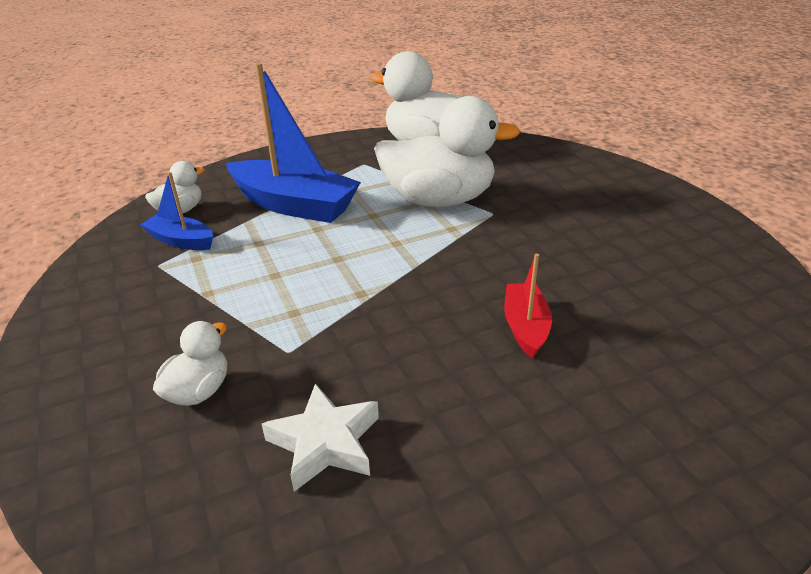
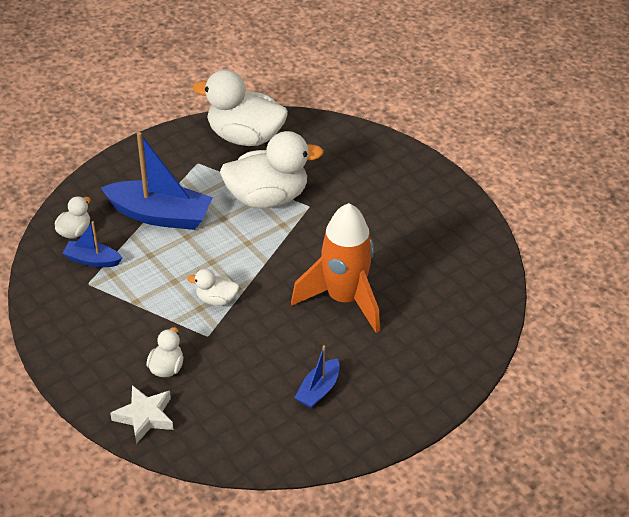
camera: 15 degrees left, 10 degrees up
(324, 304) = (216, 299): none -> white duck
(325, 443) = (249, 385): white star -> white star (145, 417)
(452, 473) = (318, 390): none -> blue boat
(525, 327) = (344, 299): red boat -> orange rocket

